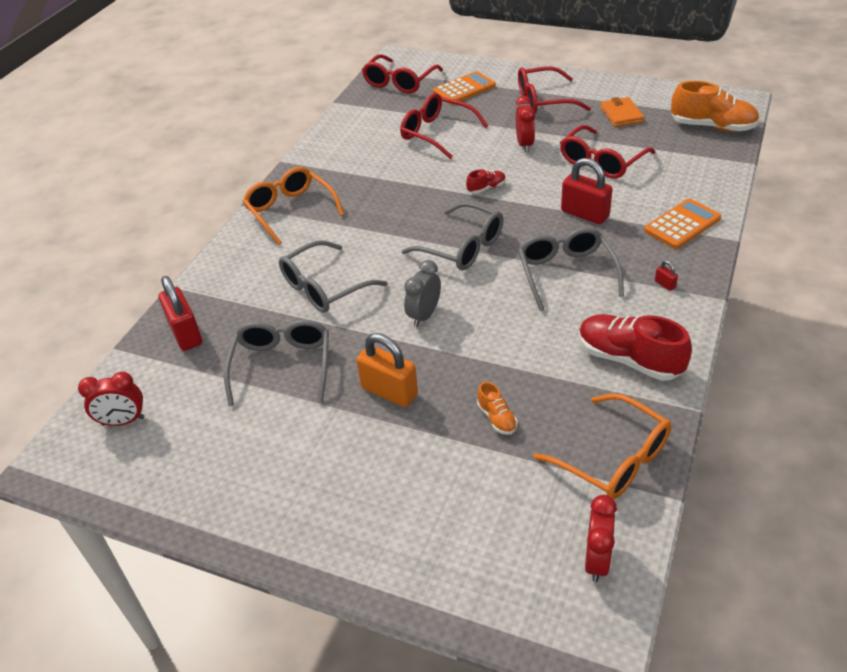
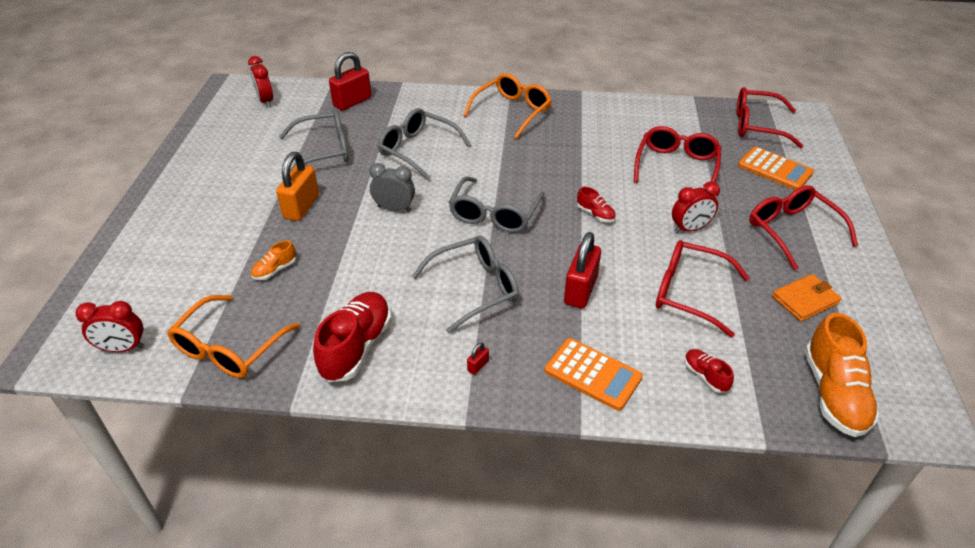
camera: 70 degrees right, 0 degrees up
(690, 173) = (705, 376): none -> red shoe

